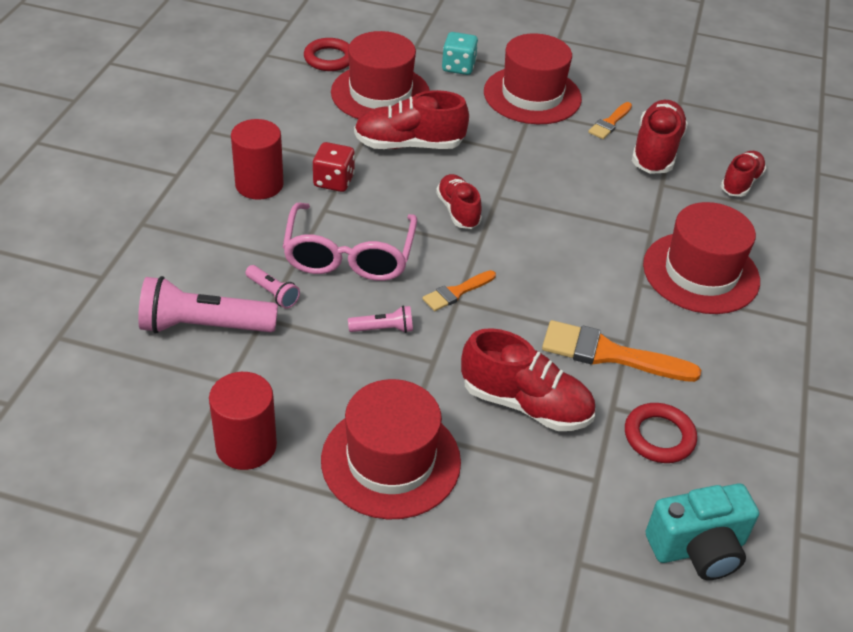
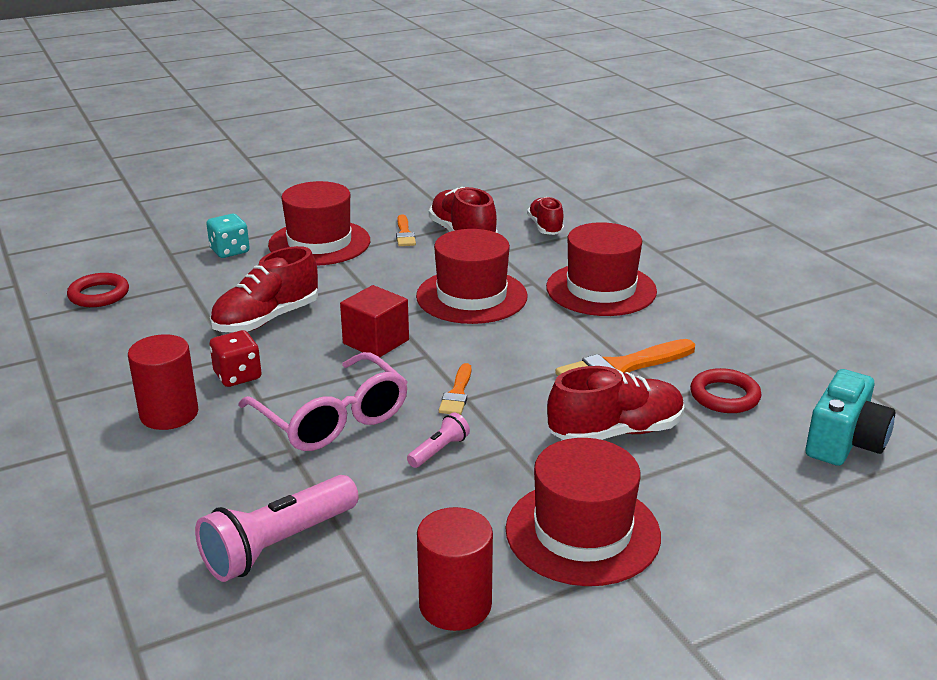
camera: 40 degrees left, 15 degrees down
(273, 293) = (306, 482): pink flashlight -> none
(380, 94) = (187, 297): red hat -> red hat (471, 296)
(458, 211) = (376, 342): red shoe -> red cube

